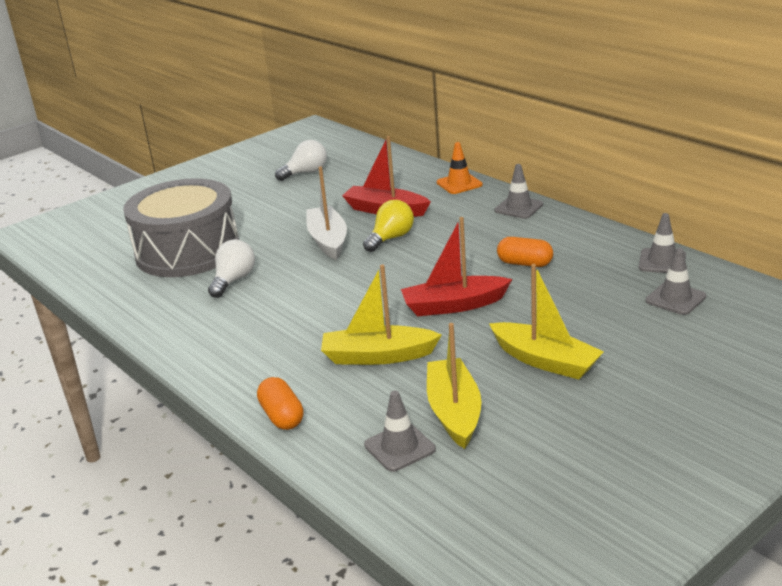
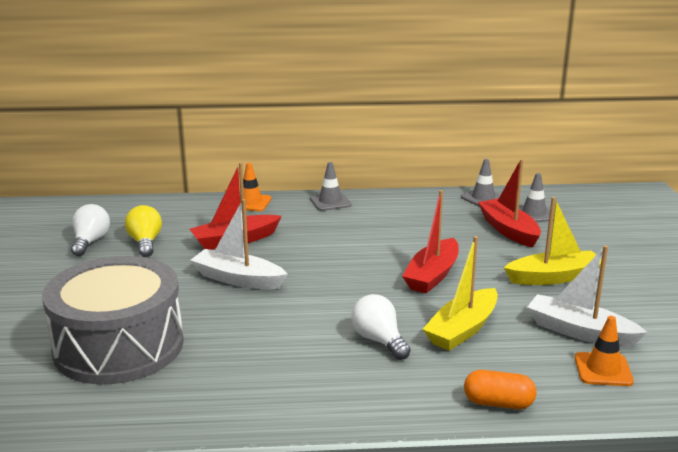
camera: 55 degrees left, 5 degrees down
(233, 280) = (226, 344): white light bulb -> white light bulb (379, 340)
(391, 238) = (286, 256): yellow light bulb -> yellow light bulb (145, 243)
(399, 447) = (603, 369): grey traffic cone -> orange traffic cone
(454, 412) = (580, 332): yellow boat -> white boat
(525, 263) = (414, 232): orange capsule -> none
(610, 301) = (508, 230): none -> red boat

